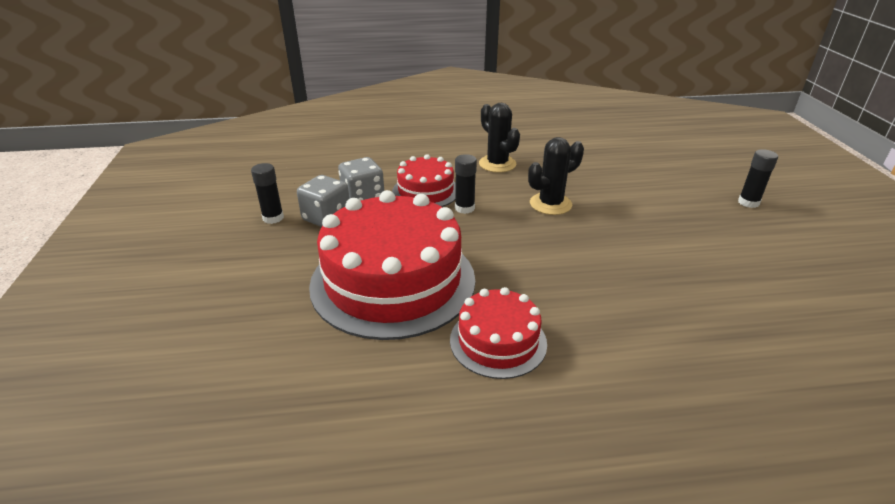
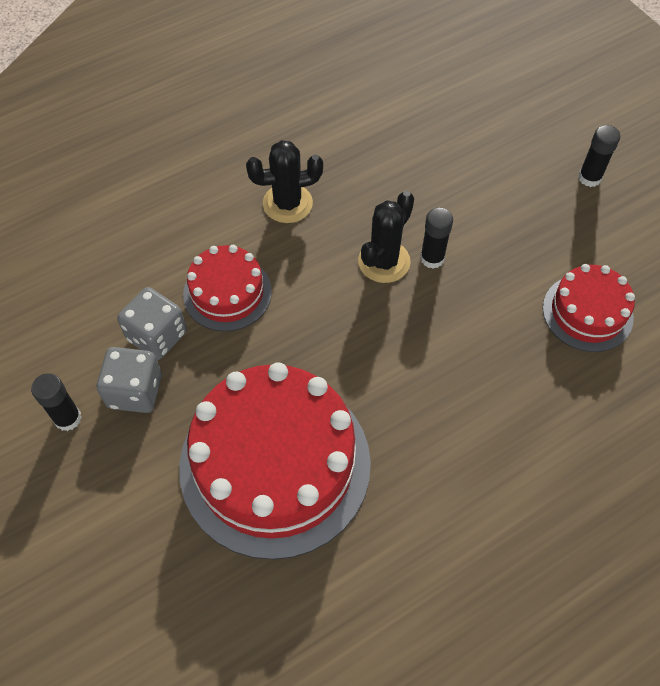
camera: 25 degrees left, 25 degrees up
(464, 208) = (290, 307): black glue stick -> black glue stick (432, 258)
(497, 164) = (287, 203): black cactus -> black cactus turned 45 degrees counterclockwise
(498, 341) = (422, 502): red cake -> red cake (587, 312)

